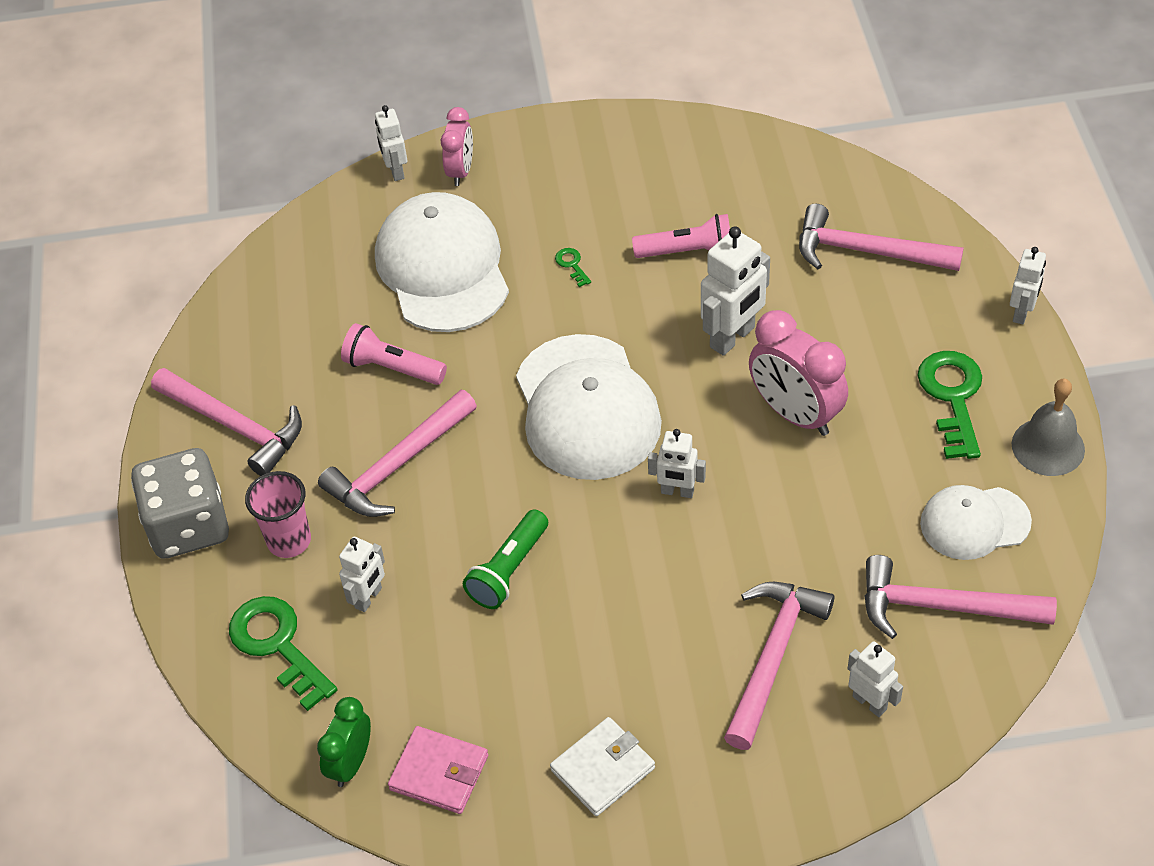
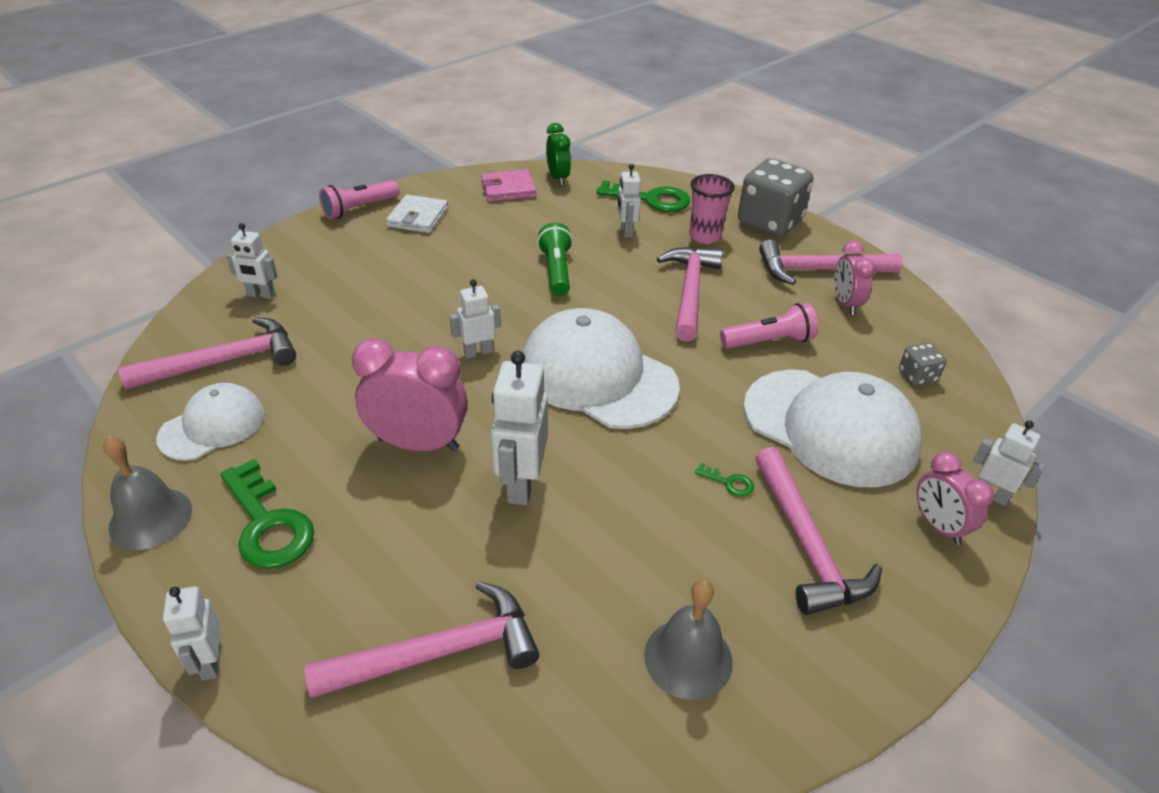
camera: 140 degrees right, 10 degrees down
(267, 373) = (845, 304): none -> pink clock
(312, 274) = (917, 376): none -> grey dice
(688, 251) = (635, 551): pink flashlight -> pink flashlight (359, 209)
(710, 179) = (688, 658): none -> grey bell
(773, 657) = (342, 293): pink hammer -> pink hammer (806, 544)

